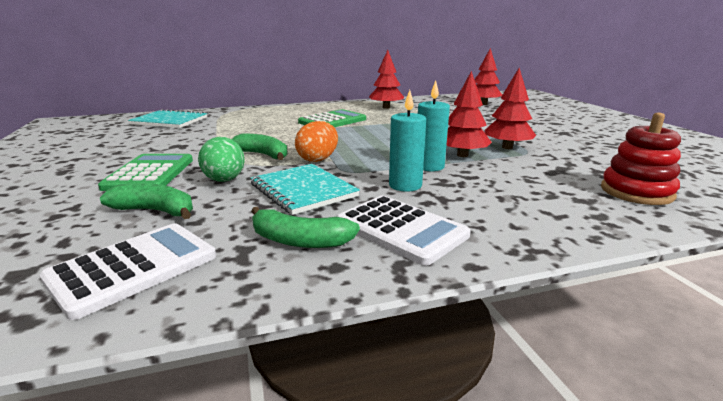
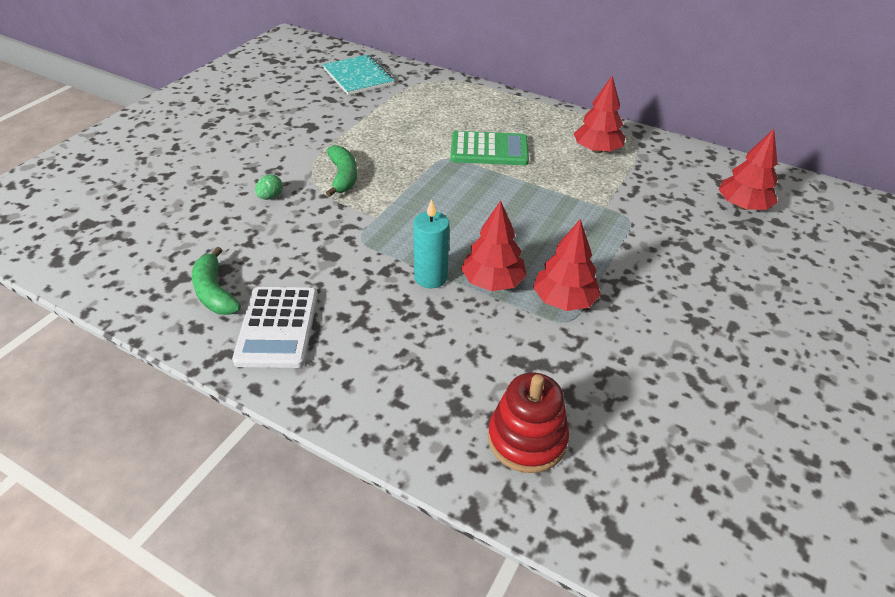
camera: 45 degrees right, 20 degrees up
(133, 268) = (125, 254): white calculator -> none
(150, 173) = (244, 158): green calculator -> none
(155, 211) = (194, 207): green banana -> none
(224, 180) = (270, 197): green egg -> green egg, size x0.58
(303, 190) = (294, 243): turquoise notebook -> none
(318, 159) = (369, 209): orange egg -> none
(405, 185) = (366, 287): turquoise candle -> none

